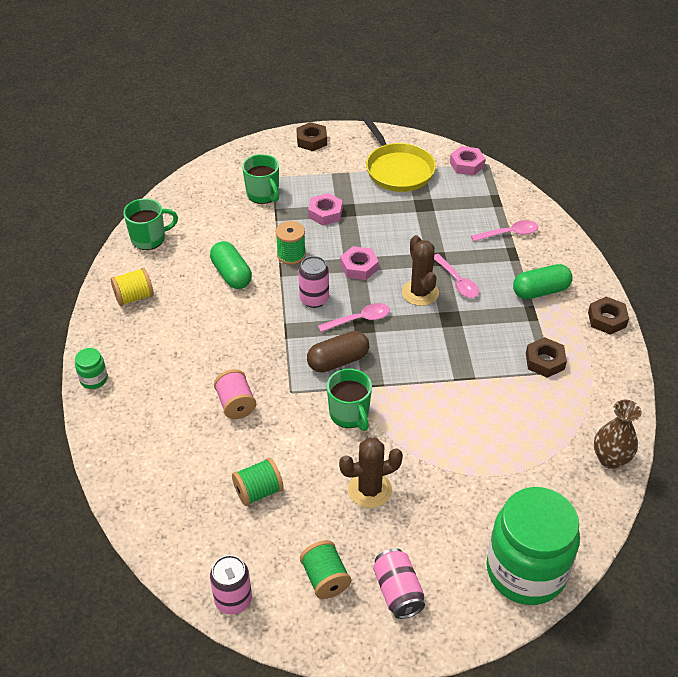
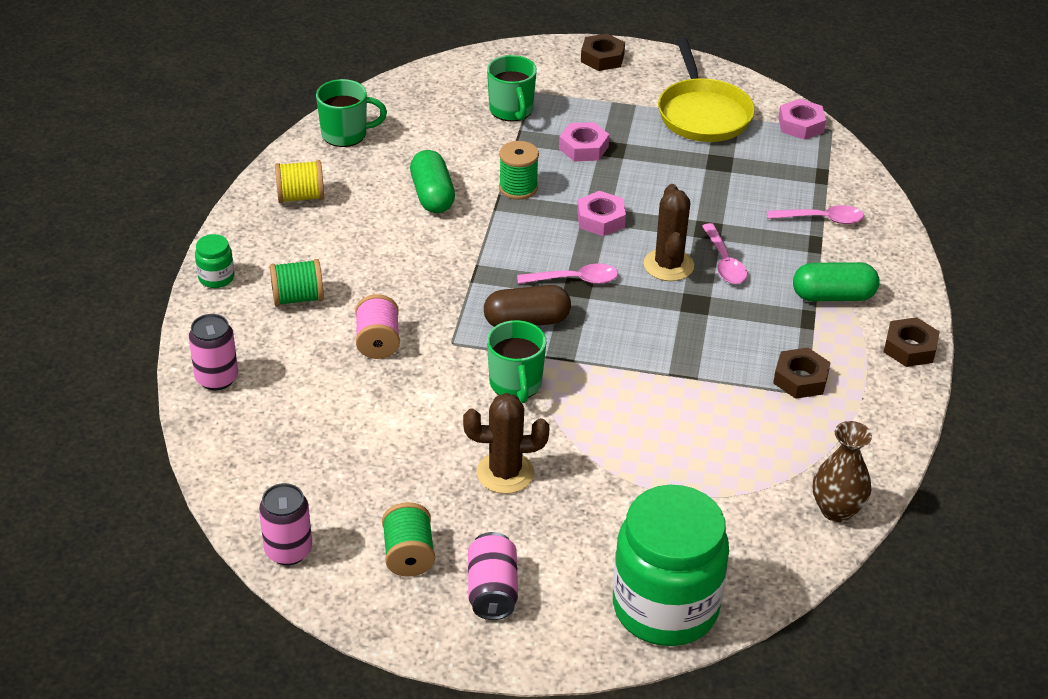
camera: 15 degrees right, 5 degrees down
(258, 491) = (366, 443): green spool -> green spool (298, 298)
(314, 299) = (526, 245): pink can -> pink can (217, 378)

